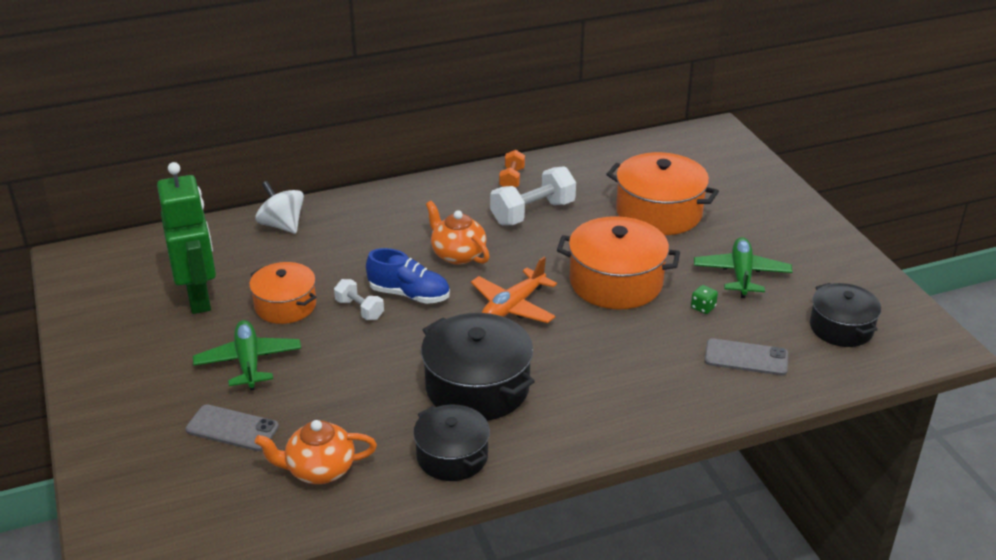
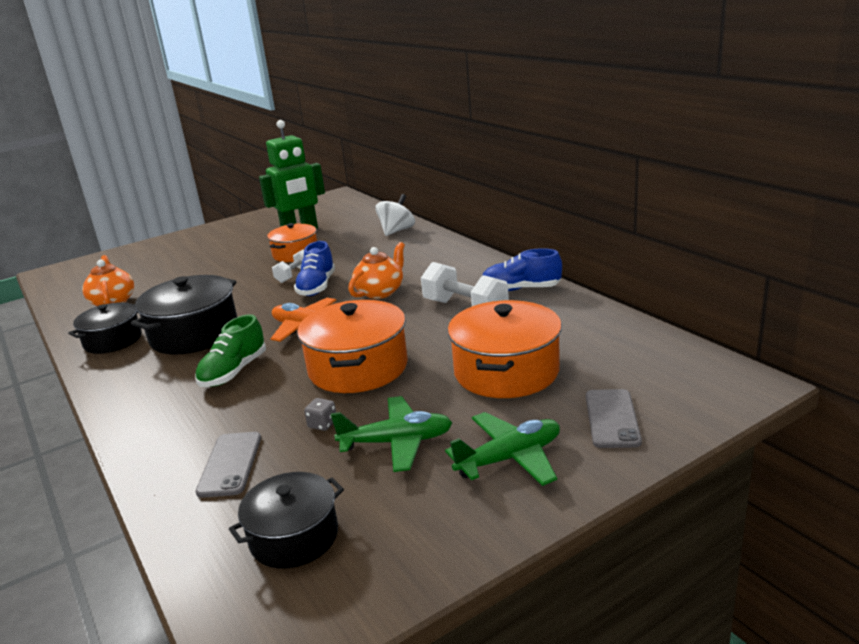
camera: 80 degrees right, 10 degrees down
(232, 428) = (162, 270): grey phone -> grey phone (612, 418)
(248, 362) = (230, 258): green plane -> green plane (510, 458)
(512, 179) = (521, 289): orange dumbbell -> blue shoe
(586, 357) = (234, 372): none -> green shoe
(703, 307) = (322, 424): green dice -> grey dice

